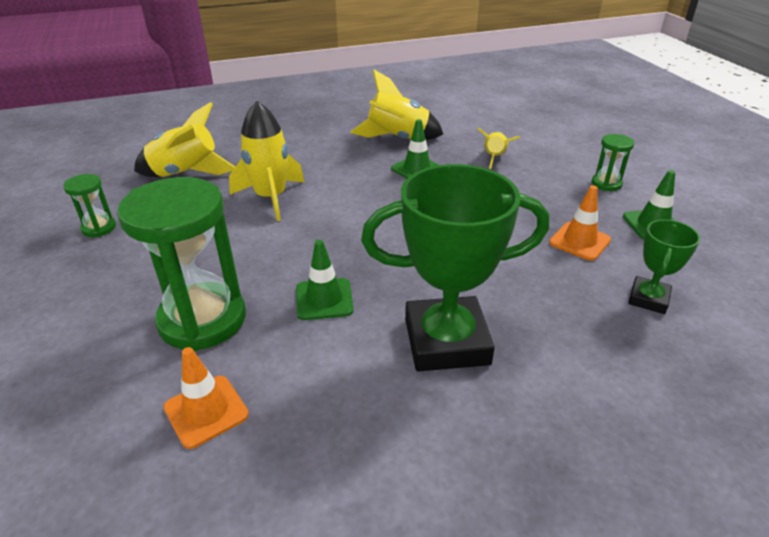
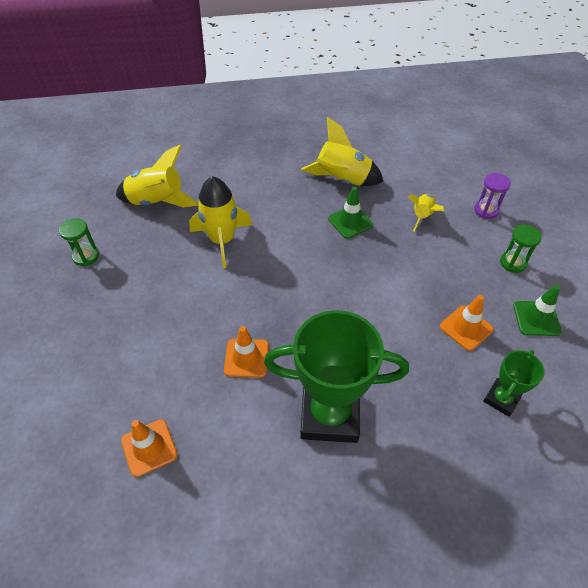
camera: 10 degrees right, 15 degrees up
(202, 320) = (155, 364): green hourglass -> none
(324, 299) = (246, 358): green traffic cone -> orange traffic cone
(560, 148) = (486, 210): none -> purple hourglass

